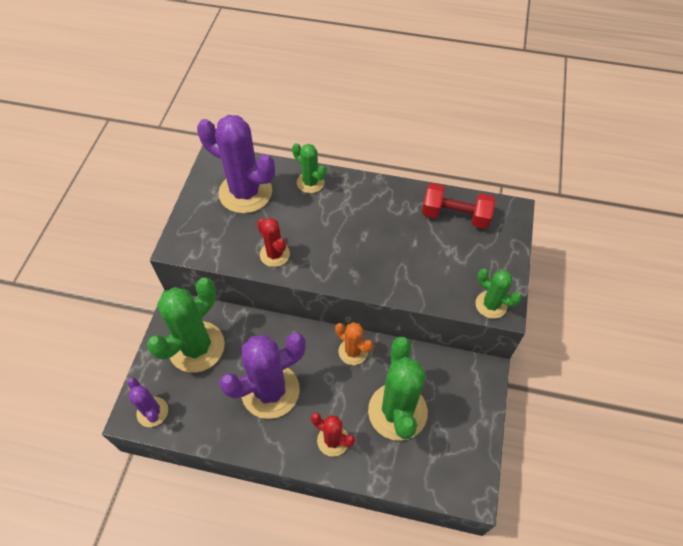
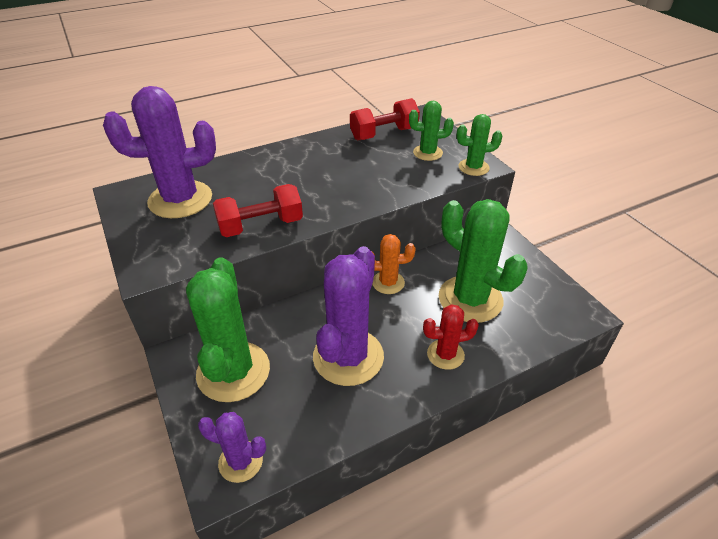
camera: 40 degrees left, 15 degrees down
(274, 254) = (260, 225): red cactus -> red dumbbell
(310, 182) = (239, 166): green cactus -> green cactus (427, 153)

